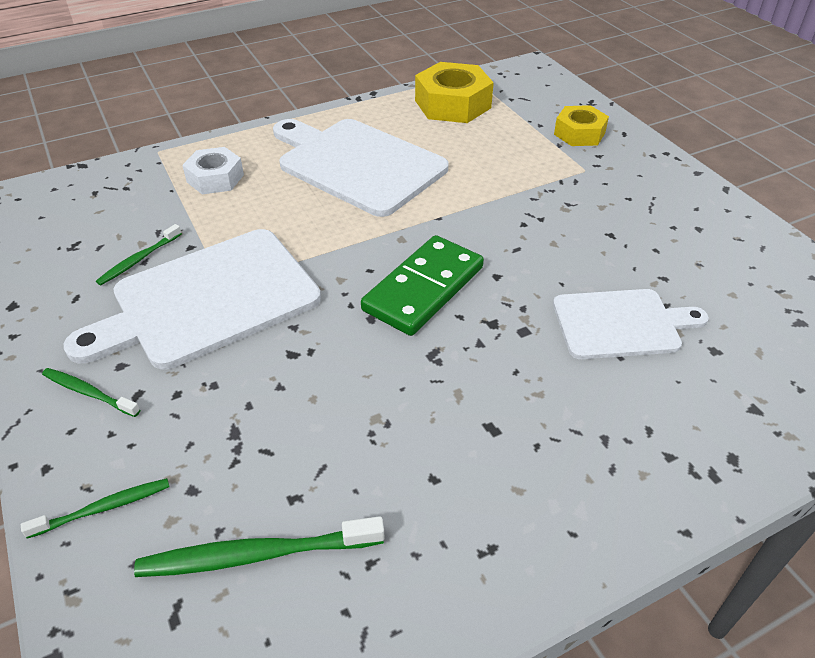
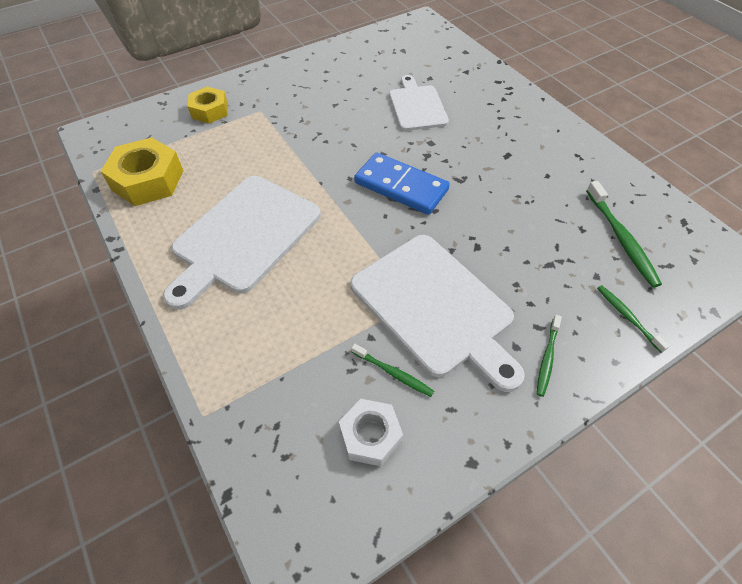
camera: 95 degrees left, 10 degrees up
(215, 178) = (262, 343): white nut -> white nut (370, 435)
(423, 288) = (401, 186): green domino -> blue domino

